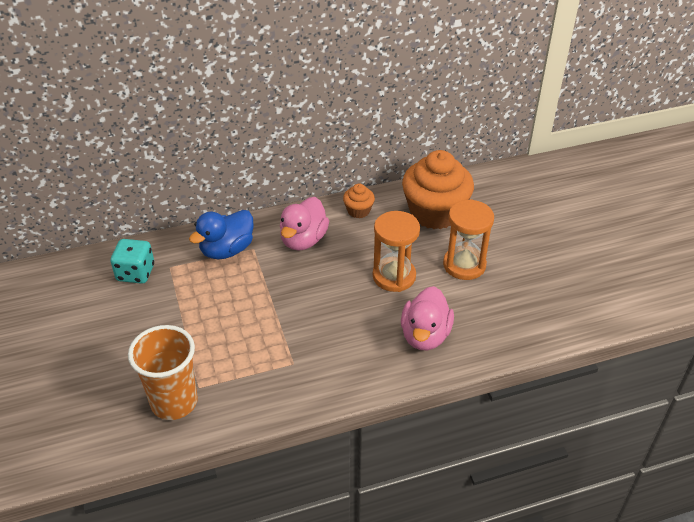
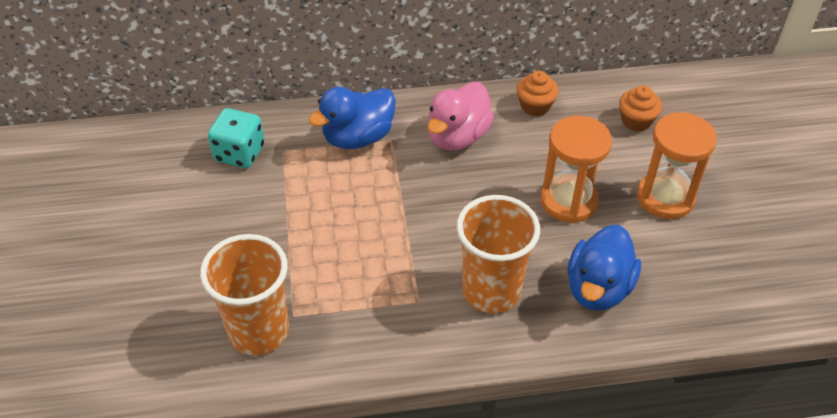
camera: 10 degrees right, 5 degrees up
(347, 348) = (491, 291): none -> orange cup
(425, 335) = (598, 288): pink duck -> blue duck
(435, 213) = (636, 121): orange cupcake -> orange cupcake, size x0.45

